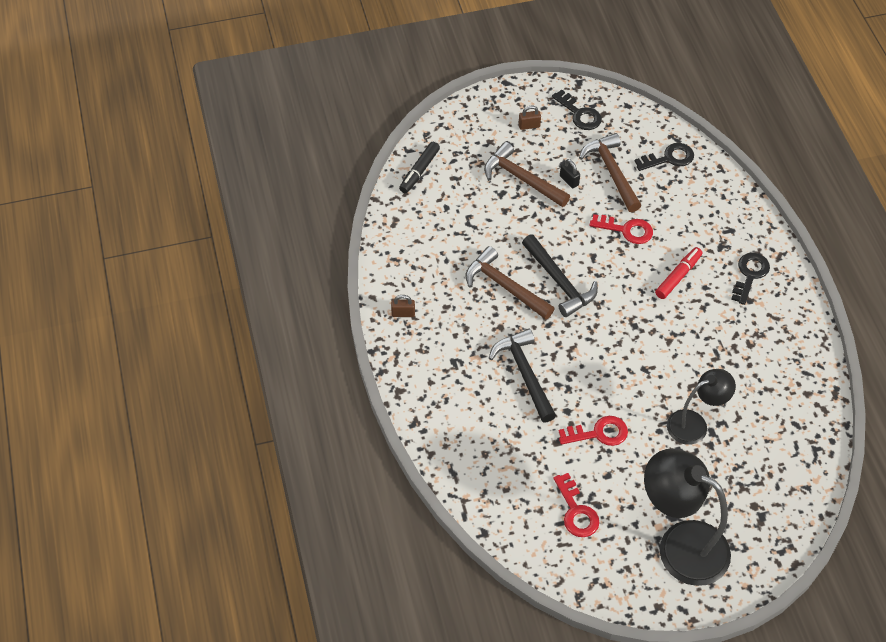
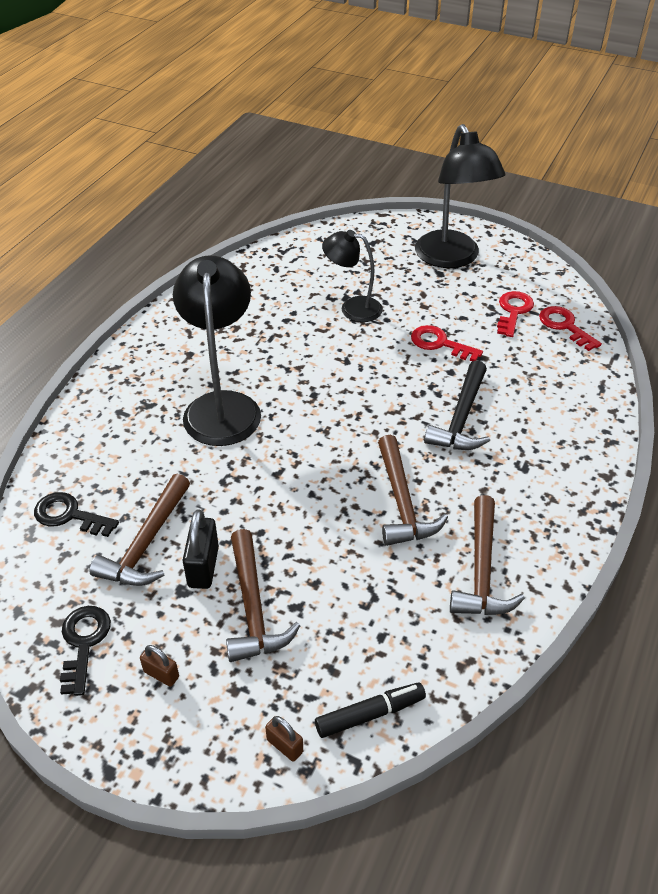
camera: 140 degrees left, 10 degrees down
(403, 313) = (543, 545): brown padlock -> brown padlock (284, 746)
(425, 275) = (482, 570): none -> brown hammer
(559, 282) = (340, 471): black hammer -> none
(569, 180) = (203, 567): black padlock -> black padlock, size x1.72
(626, 230) = (213, 474): red key -> red key (565, 326)
(678, 276) = (222, 406): red marker -> black lamp
(750, 275) = (160, 369): black key -> none

